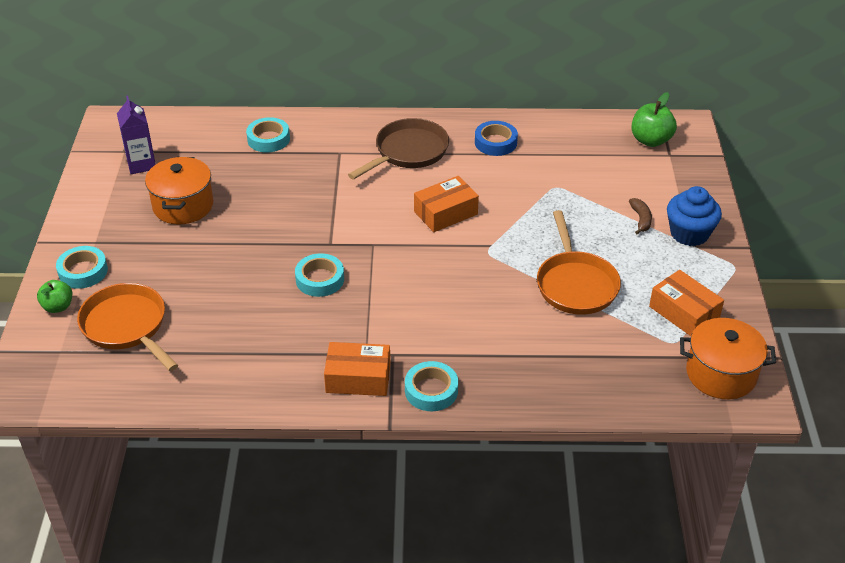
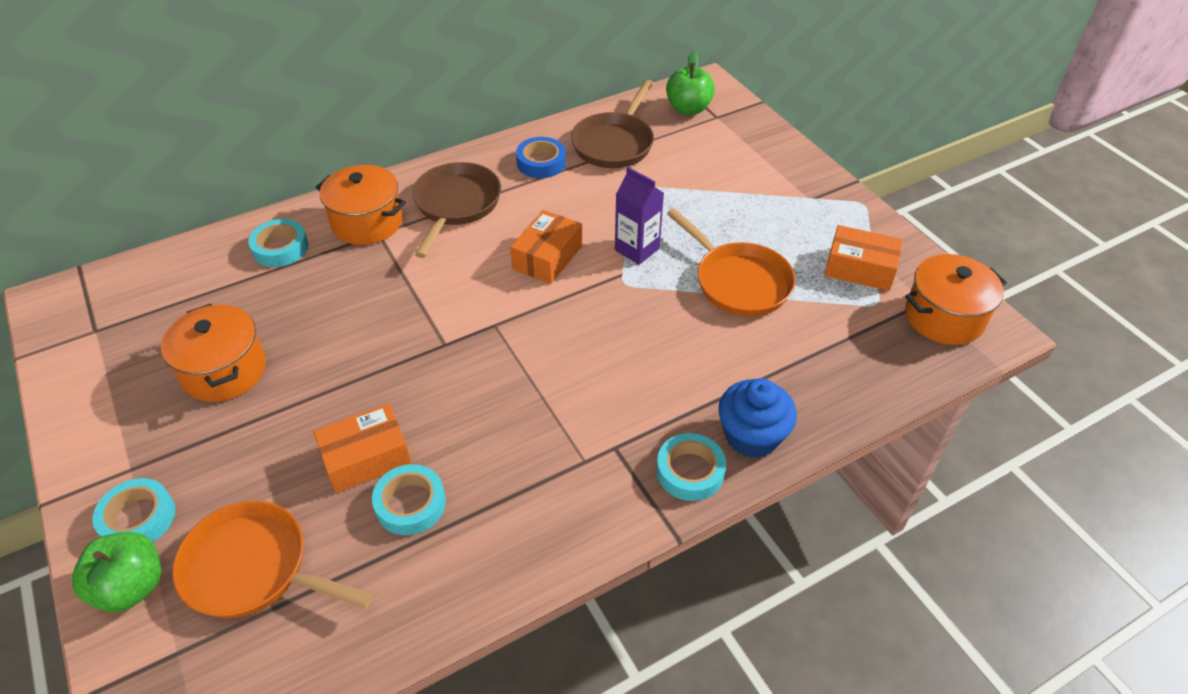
camera: 30 degrees left, 5 degrees up
(58, 306) = (131, 587): green apple -> green apple, size x1.52
(141, 164) = (131, 339): purple carton -> purple carton (637, 249)
(320, 279) = (463, 393): turquoise tape -> turquoise tape (410, 504)
(337, 142) = (367, 222): none -> orange pot
(358, 378) = (598, 496): orange box -> orange box (366, 458)
(565, 147) = (615, 143): none -> brown pan
(641, 219) = (743, 190): brown banana -> none
(689, 233) = (797, 187): blue cupcake -> blue cupcake (751, 436)

